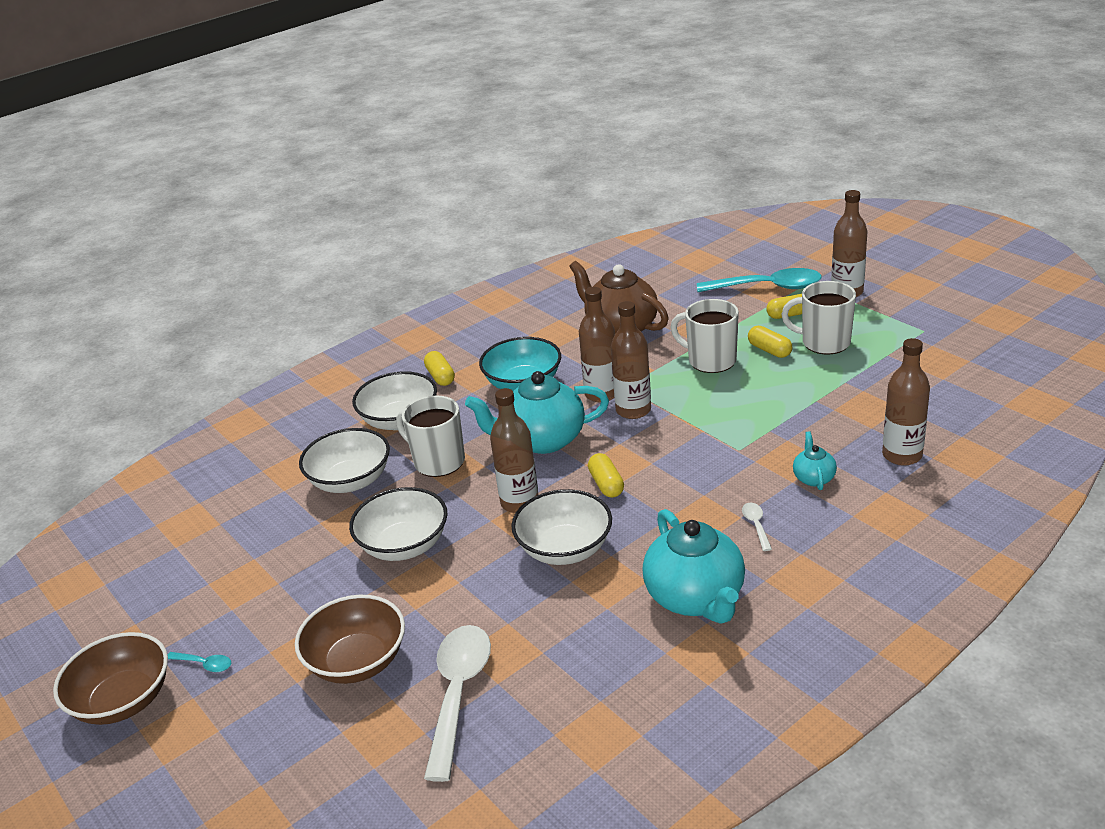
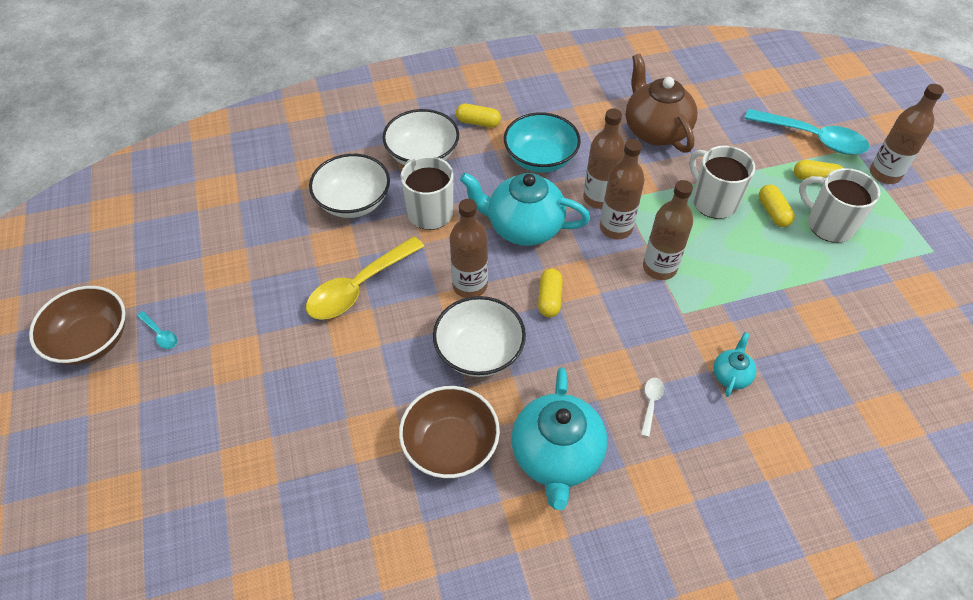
camera: 20 degrees right, 20 degrees up
(357, 661) = (265, 387): brown bowl -> brown bowl (450, 445)
(404, 545) = (359, 287): white bowl -> yellow spoon
(440, 376) = (478, 122): yellow capsule -> yellow capsule turned 75 degrees counterclockwise
(458, 693) = (321, 458): white spoon -> none
(902, 455) = (827, 387): brown bottle -> brown bottle (659, 268)

